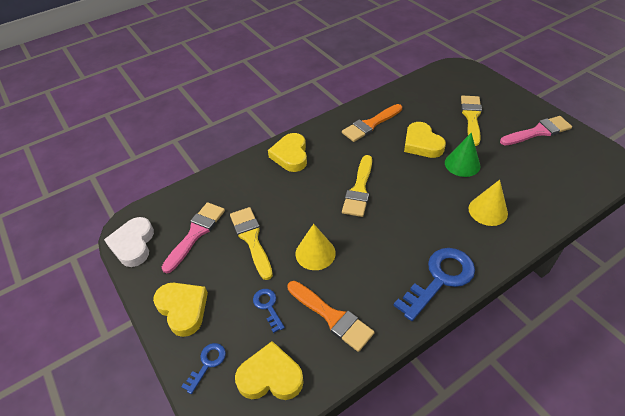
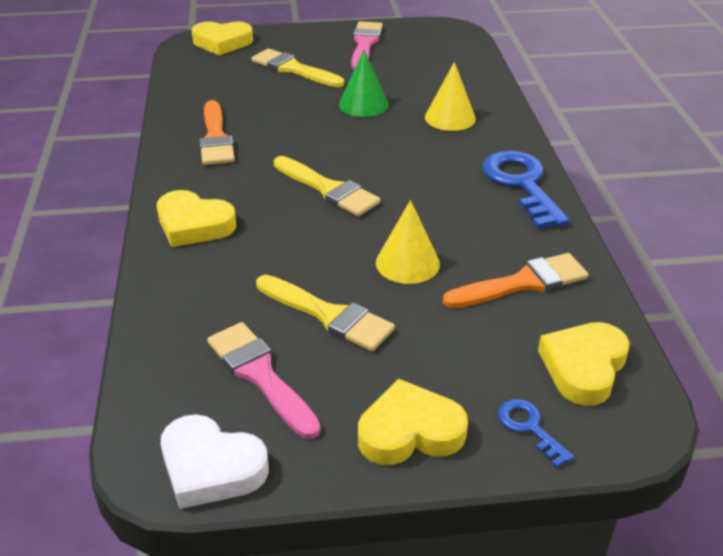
camera: 65 degrees left, 10 degrees down
(251, 239) = (328, 315): yellow brush -> yellow brush turned 150 degrees counterclockwise
(268, 307) = (468, 335): blue key -> none
(422, 144) = (299, 116): yellow heart -> yellow heart (222, 42)

